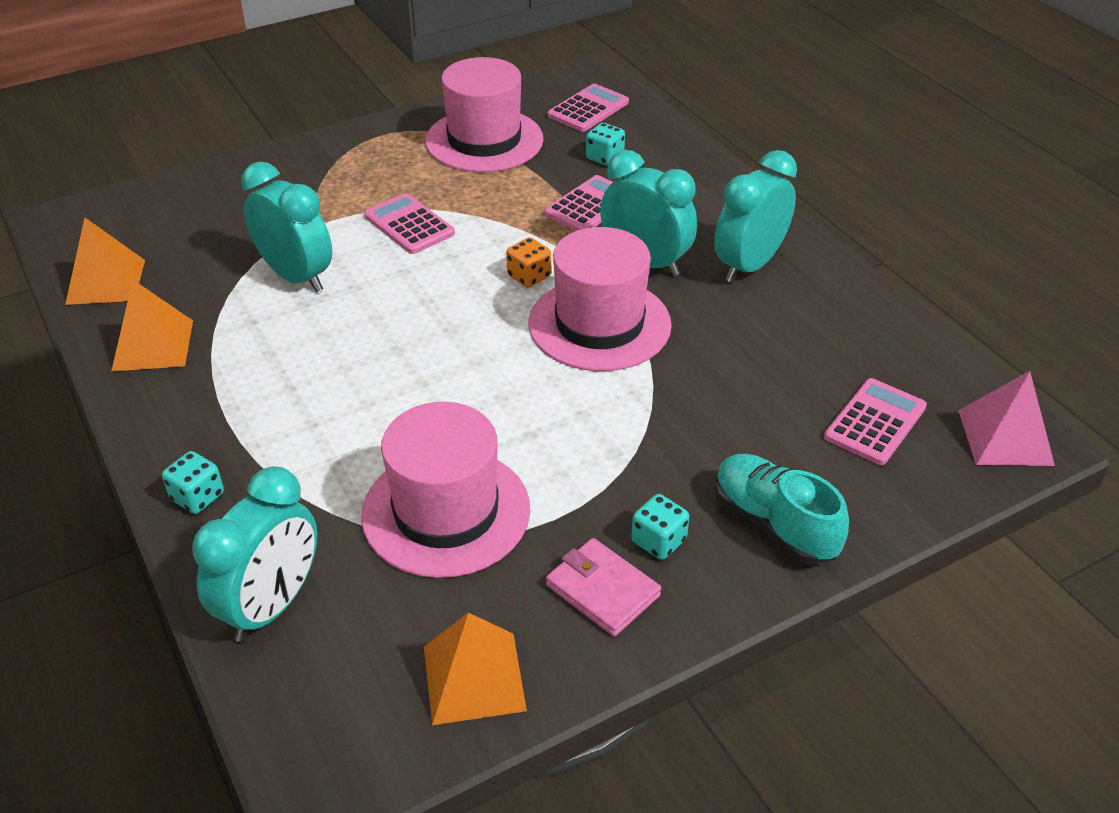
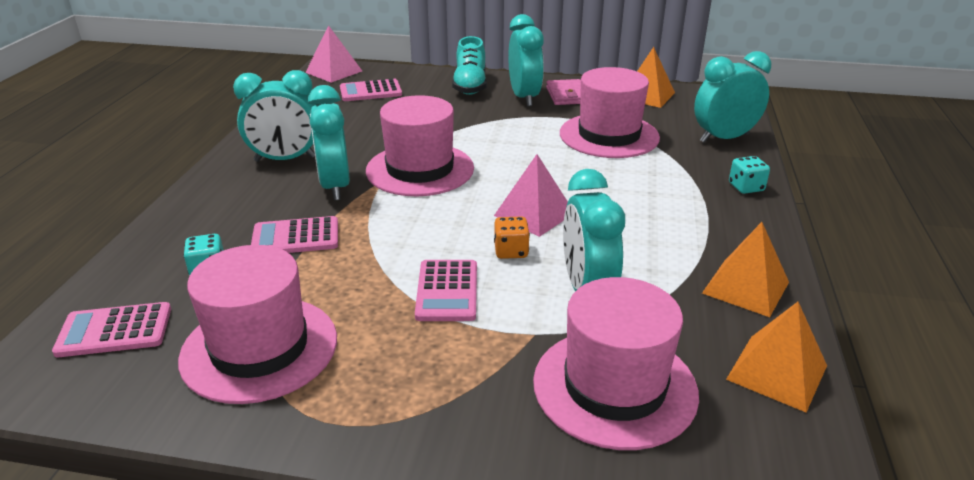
camera: 140 degrees left, 10 degrees down
(224, 221) = (614, 387): none -> pink hat
(415, 329) = (534, 214): none -> pink pyramid
(529, 276) = (417, 211): orange dice -> orange dice (511, 251)
(658, 541) = (524, 97): turquoise dice -> turquoise clock

